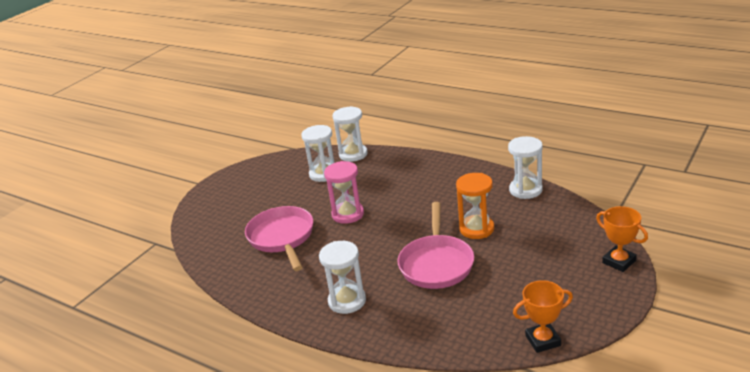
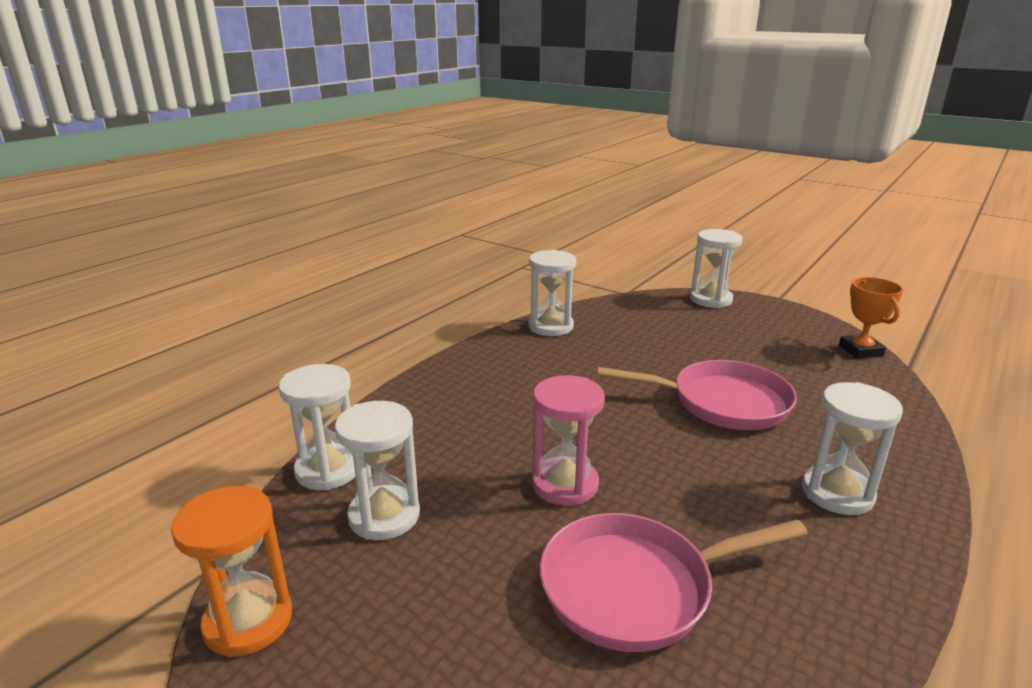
camera: 90 degrees left, 5 degrees down
(476, 229) = (637, 366): orange hourglass -> orange hourglass (248, 621)
(619, 262) = (711, 299): orange trophy -> white hourglass

